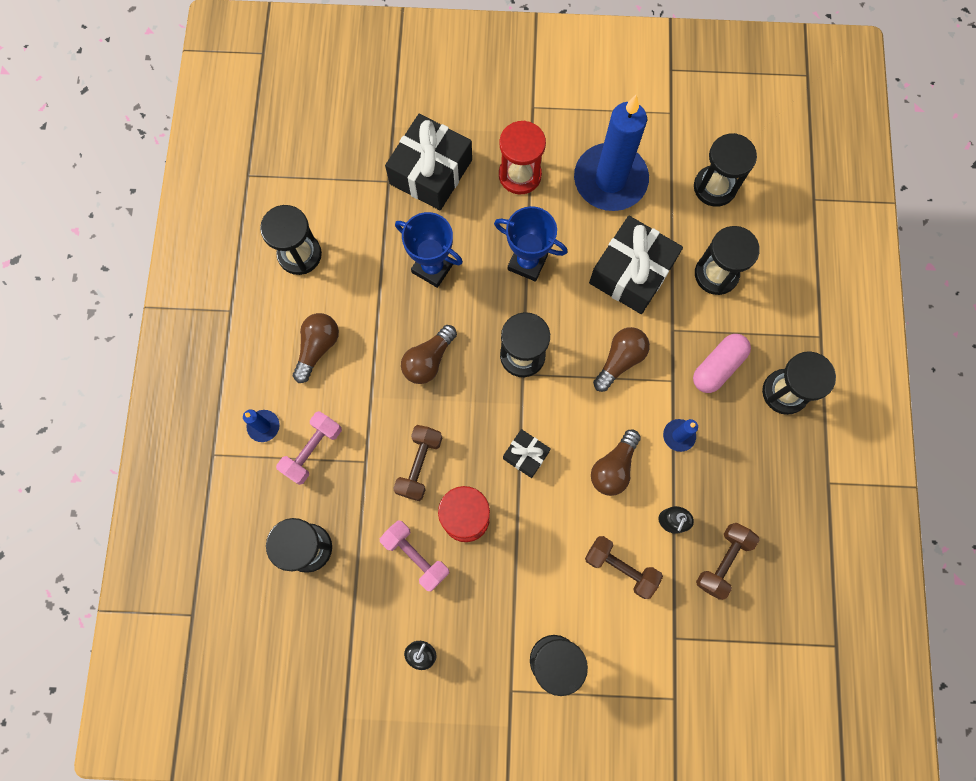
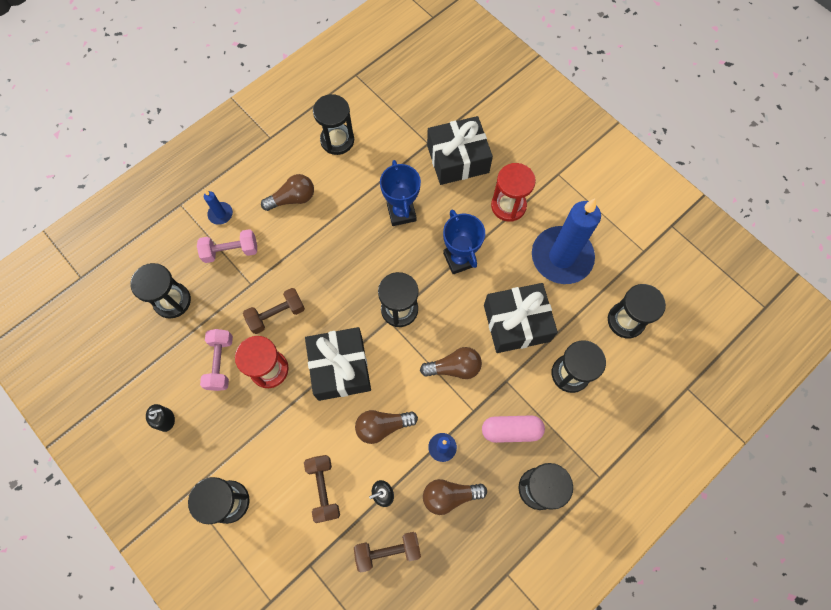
camera: 45 degrees right, 5 degrees down
(428, 360) = (344, 262): brown light bulb -> brown light bulb (449, 495)
(526, 455) = (340, 368): black gift -> black gift, size x2.00

